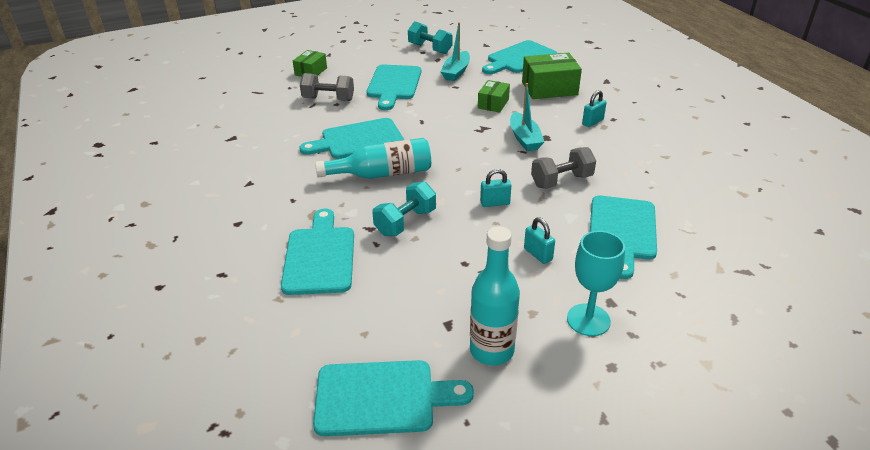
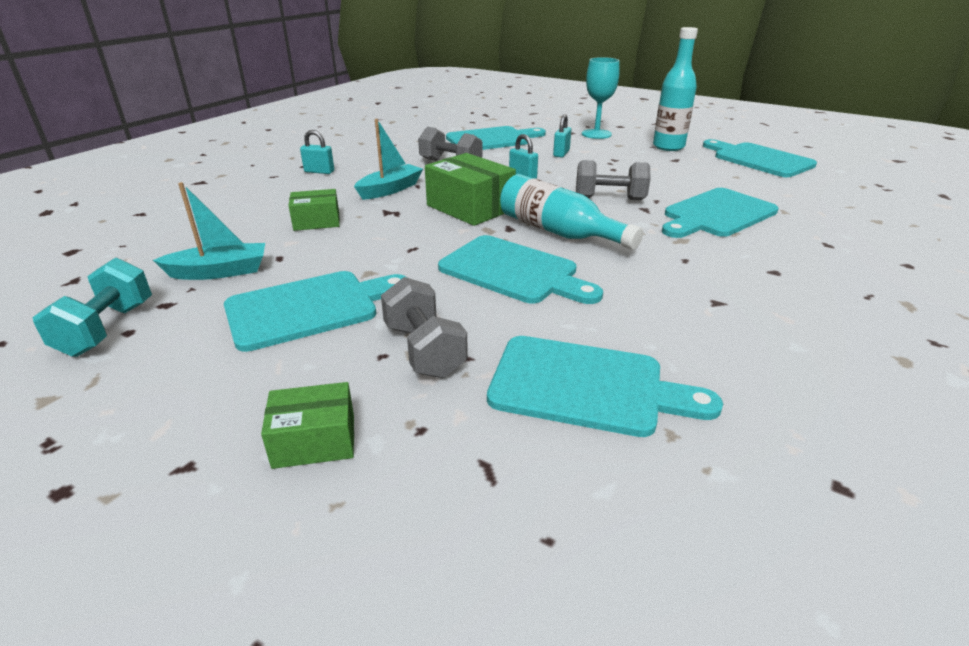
camera: 125 degrees left, 5 degrees down
(405, 222) = (609, 198): turquoise dumbbell -> grey dumbbell
(519, 58) = (137, 240): turquoise cutting board -> turquoise cutting board (586, 386)
(549, 88) = (243, 203): green box -> green box (470, 207)

